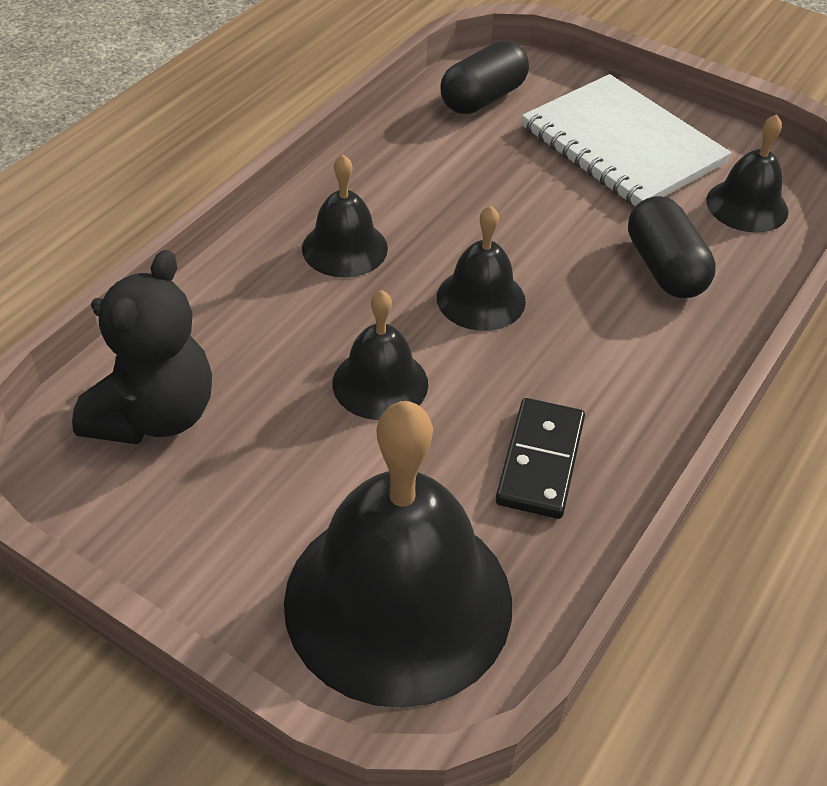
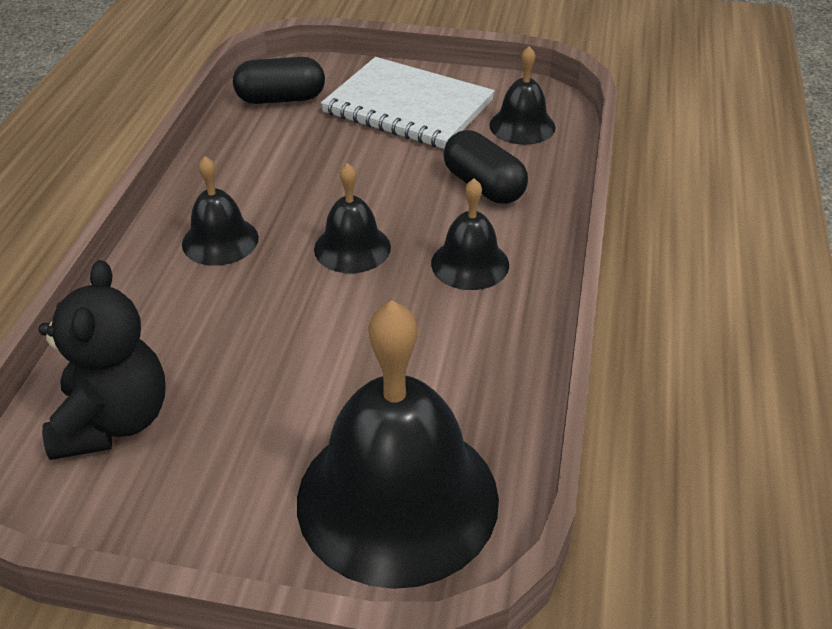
camera: 20 degrees left, 5 degrees down
(380, 383) = (301, 335): black bell -> black bell (470, 264)
(483, 98) = (281, 99): black capsule -> black capsule turned 60 degrees clockwise
(540, 461) = (458, 354): black domino -> none

